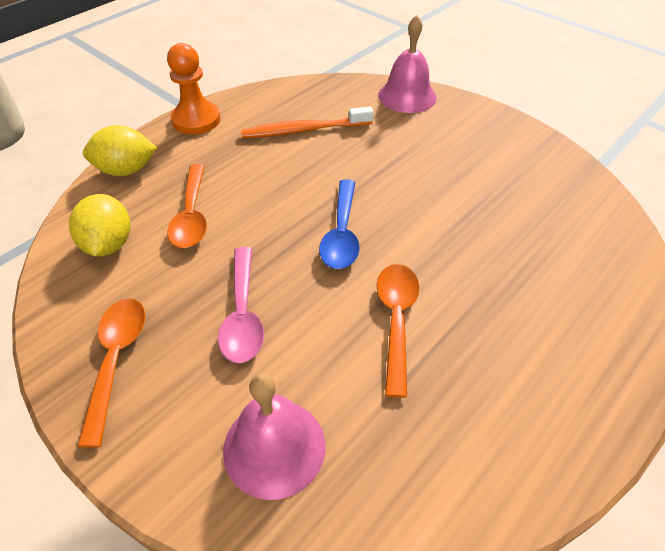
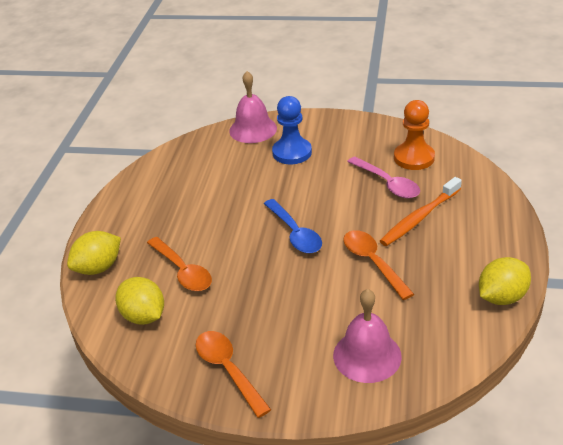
camera: 30 degrees left, 10 degrees down
(196, 120) = (112, 211): orange pawn -> orange pawn (414, 158)
(243, 314) = (280, 306): pink spoon -> pink spoon (387, 183)
(304, 130) = (203, 183): orange toothbrush -> orange toothbrush (419, 218)
(424, 138) = (292, 152): none -> blue pawn
(528, 479) = (501, 297): none -> yellow lemon

